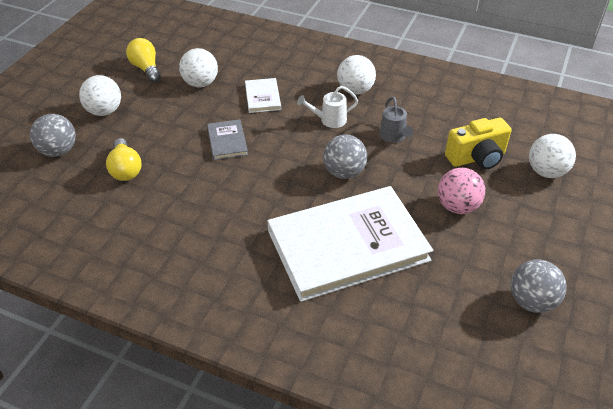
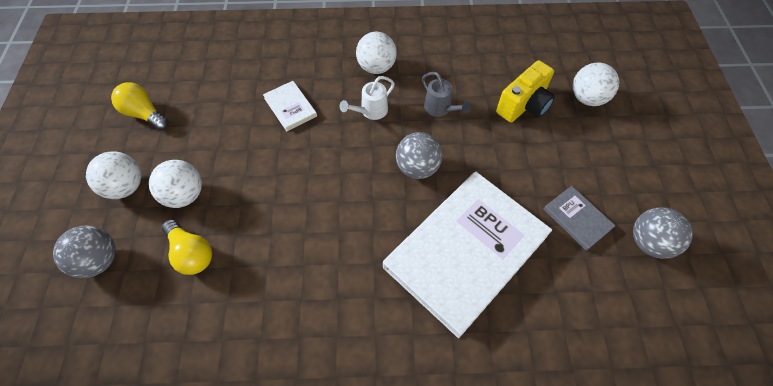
camera: 25 degrees left, 15 degrees up
(200, 83) = (215, 112): white ball -> white ball (185, 195)
(227, 141) = (283, 175): grey book -> grey book (577, 218)
(457, 206) = (536, 166): pink ball -> none

